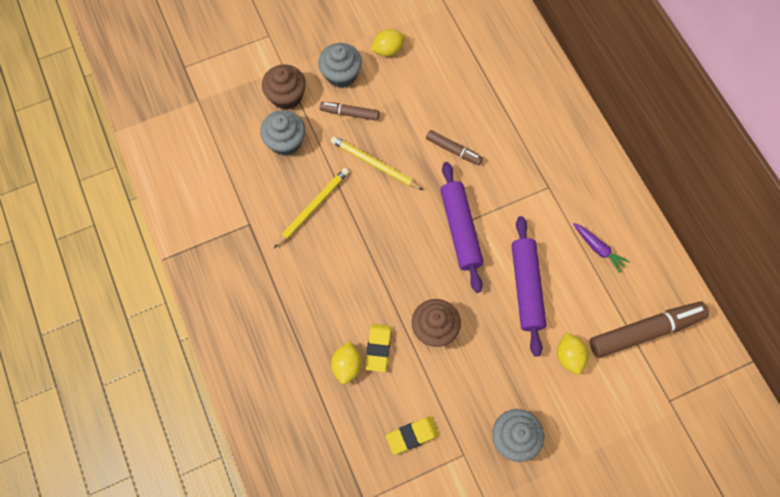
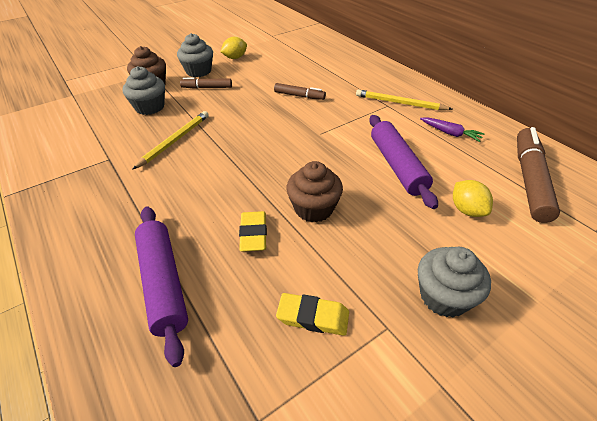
camera: 10 degrees left, 25 degrees down
(347, 365) = (217, 256): yellow lemon -> none
(375, 164) = (232, 110): yellow pencil -> yellow pencil (400, 103)
(412, 436) = (313, 317): yellow eraser -> yellow eraser turned 45 degrees clockwise
(460, 229) = (319, 137): purple rolling pin -> purple rolling pin (163, 283)
(645, 331) = (529, 180): brown marker -> brown marker turned 45 degrees counterclockwise

